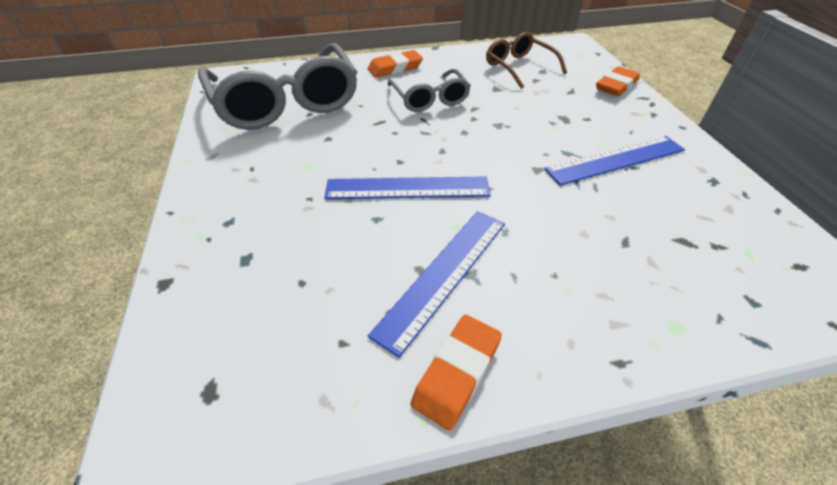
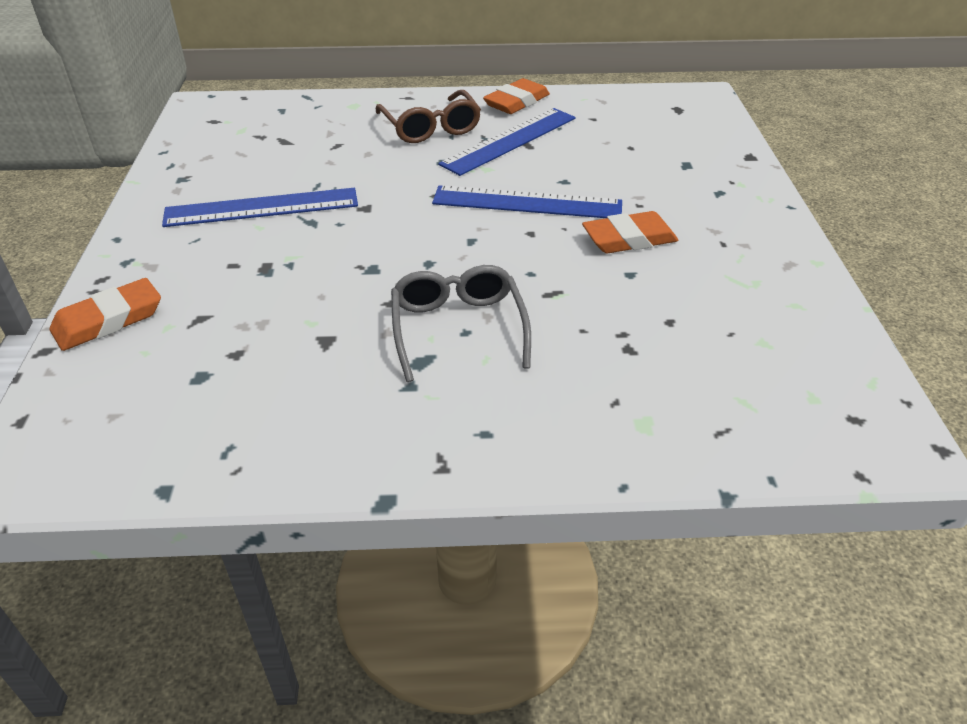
camera: 170 degrees left, 5 degrees down
(286, 102) = (719, 351): grey glasses -> none
(395, 68) = (505, 424): orange eraser -> orange eraser (629, 239)
(519, 67) = (238, 393): brown glasses -> brown glasses (431, 128)

